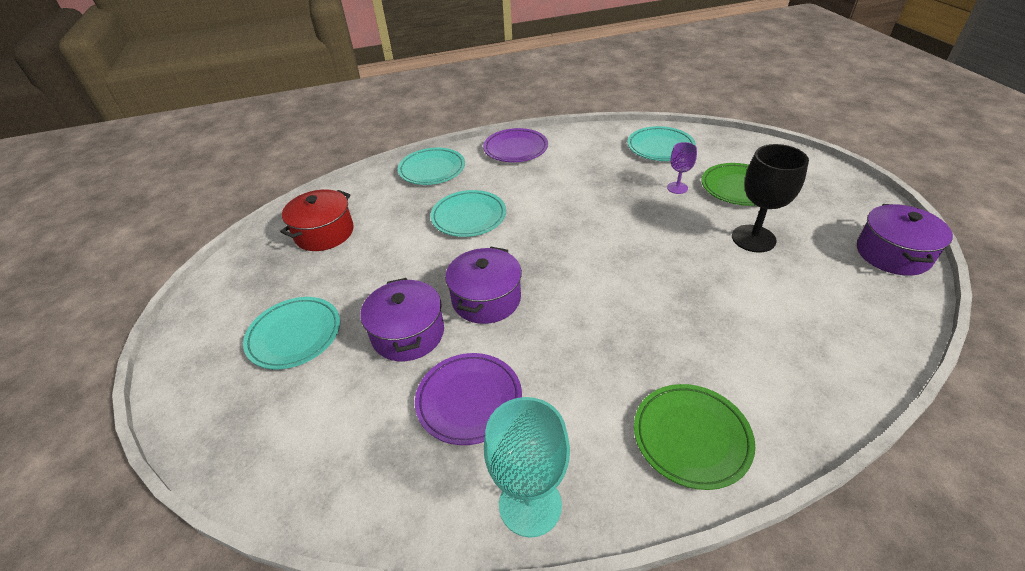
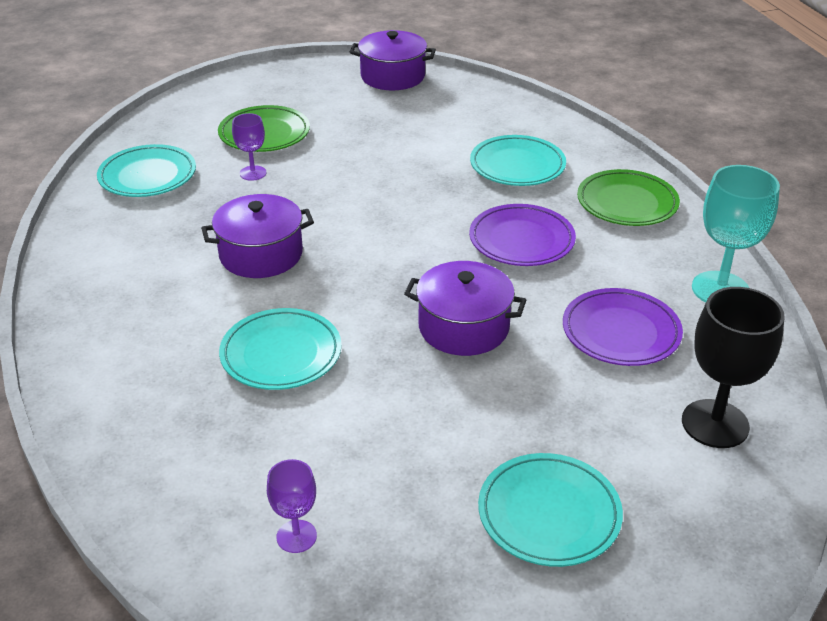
camera: 95 degrees left, 5 degrees down
(324, 233) = (296, 536): red pot -> purple goblet
(408, 333) = (530, 392): purple pot -> purple pot (261, 254)
(432, 170) = (121, 411): turquoise plate -> turquoise plate (517, 166)
(515, 149) = (90, 311): purple plate -> purple plate (521, 240)
(753, 238) = (362, 138): black goblet -> black goblet (715, 424)

